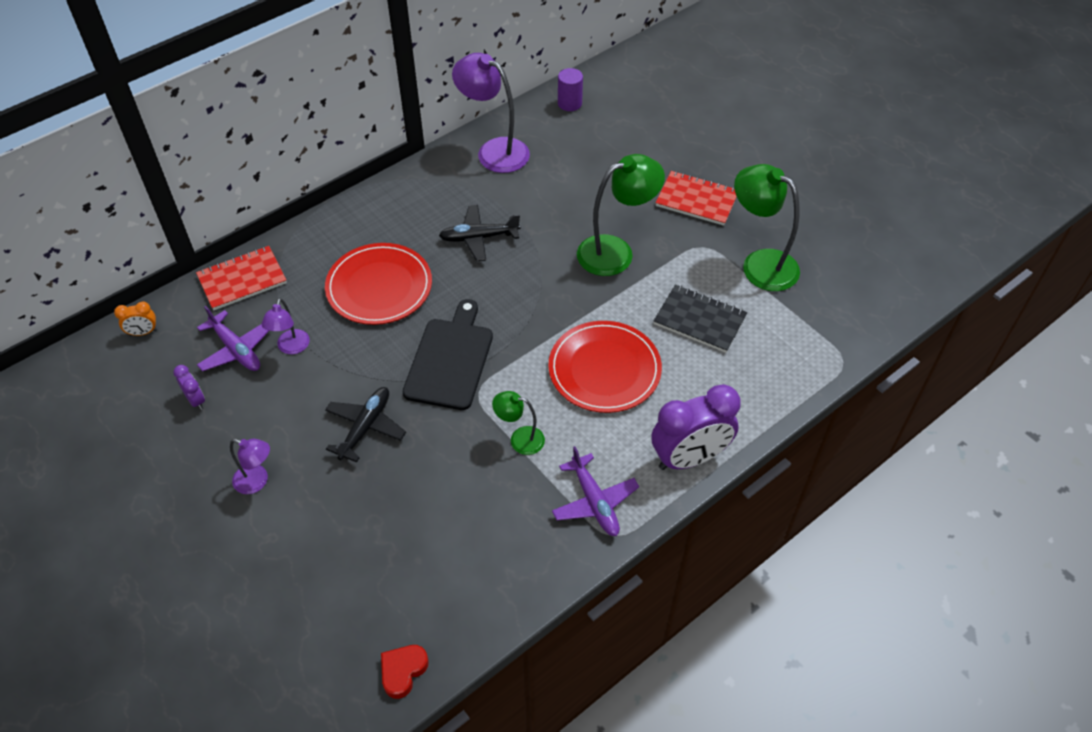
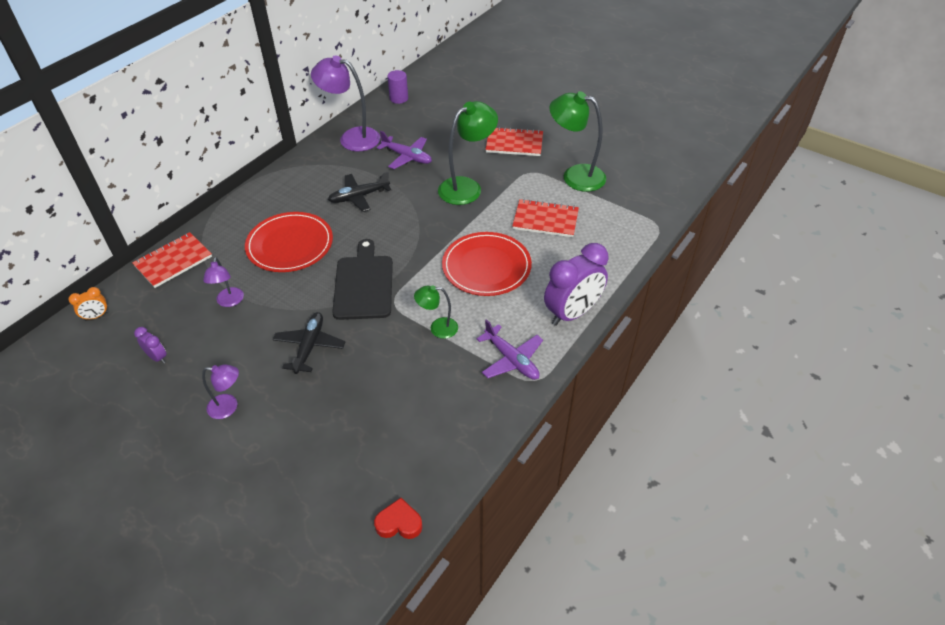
camera: 15 degrees left, 5 degrees down
(236, 350) = (182, 313): purple plane -> purple plane (407, 157)
(403, 671) = (399, 523): red heart -> red heart turned 75 degrees clockwise
(699, 320) = (545, 220): black notebook -> red notebook

